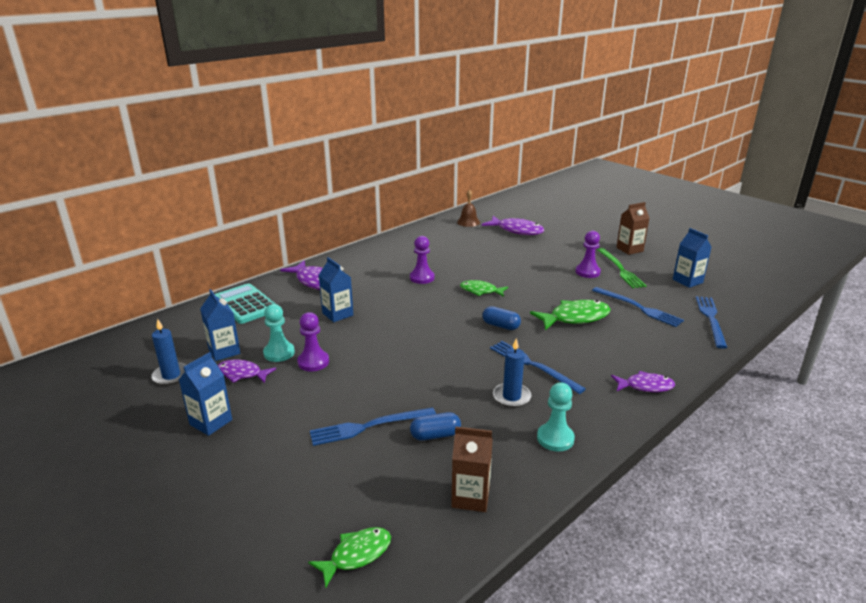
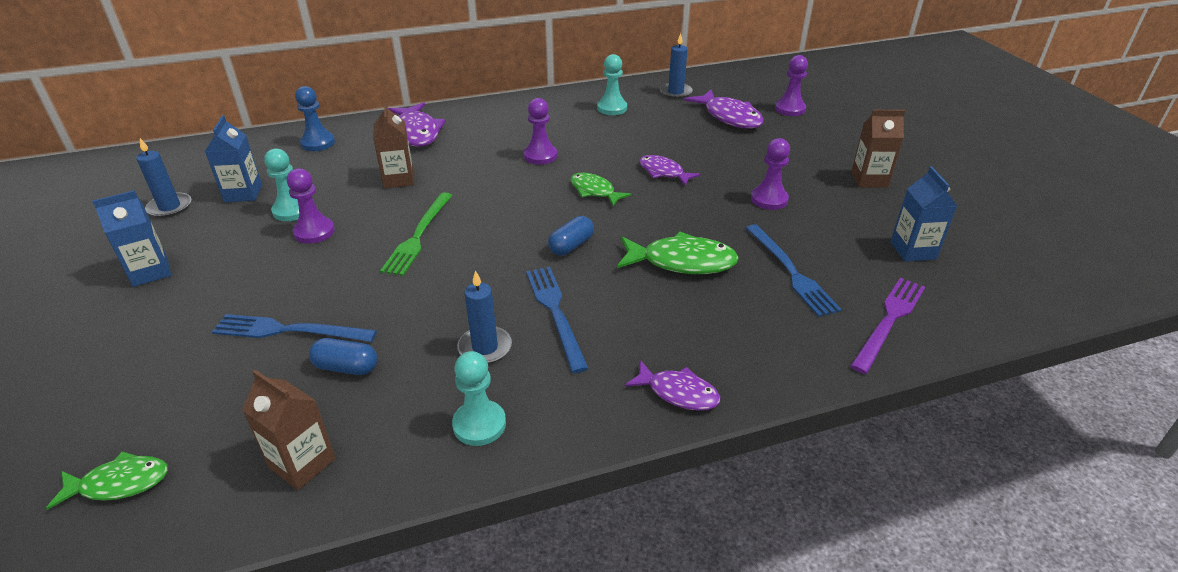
camera: 25 degrees right, 10 degrees up
(242, 374) = (233, 225): purple fish -> purple fish (663, 172)
(245, 304) = (318, 143): turquoise calculator -> blue pawn
(337, 314) = (398, 179): blue carton -> brown carton
(437, 239) = (612, 108): none -> turquoise pawn
(468, 222) = (675, 92): brown bell -> blue candle
(501, 326) = (571, 246): blue capsule -> blue capsule turned 75 degrees clockwise
(547, 219) = (790, 109): none -> purple pawn
(620, 269) = (823, 207): green fork -> green fork (418, 236)
(711, 319) = (889, 321): blue fork -> purple fork

